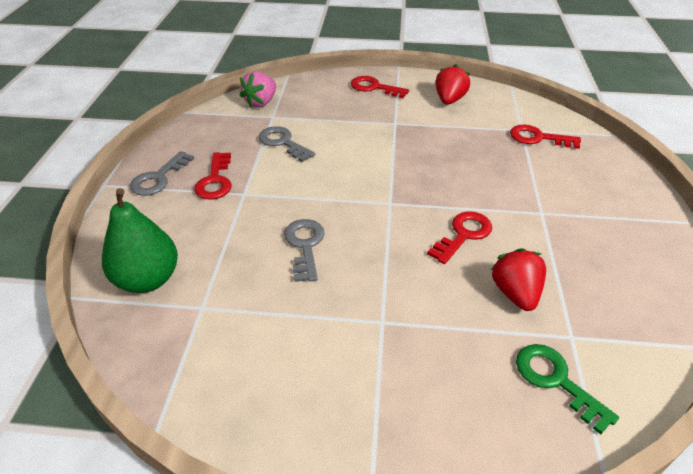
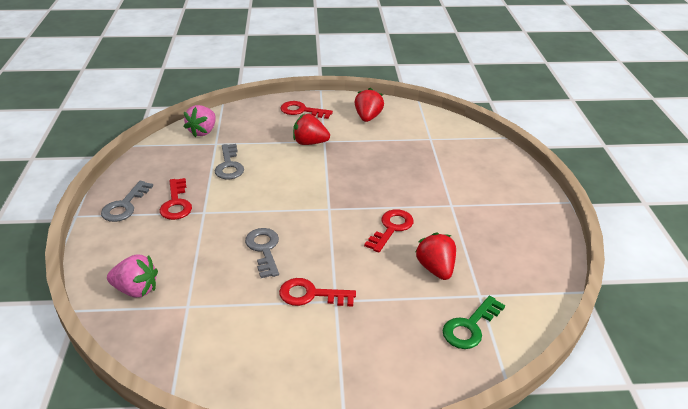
camera: 10 degrees left, 5 degrees down
(148, 279) = (136, 289): green pear -> pink strawberry
(282, 142) = (229, 166): grey key -> grey key turned 135 degrees counterclockwise
(378, 124) = (310, 143): none -> red strawberry
(538, 138) = (444, 144): red key -> red key (310, 295)
(555, 380) = (470, 327): green key -> green key turned 90 degrees counterclockwise

